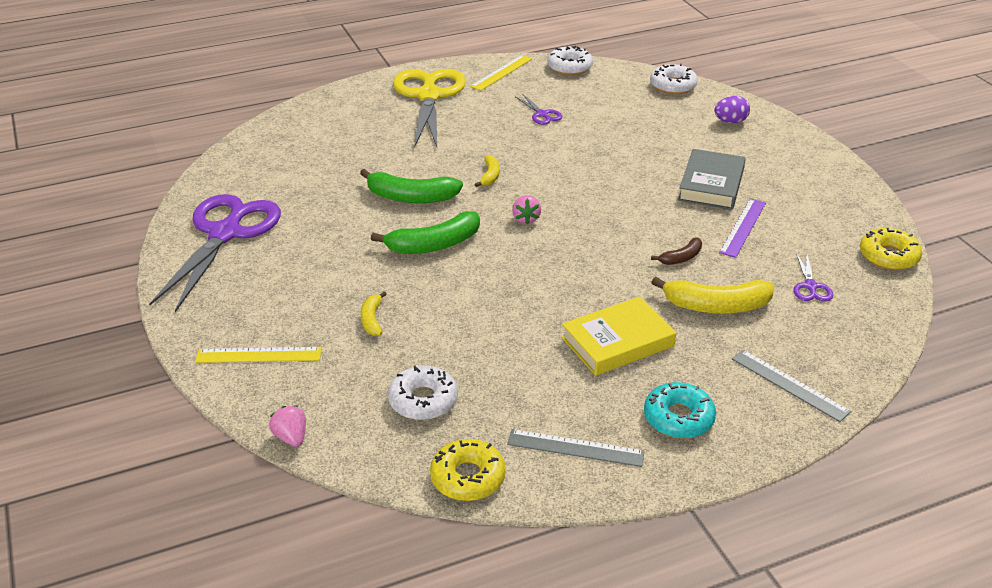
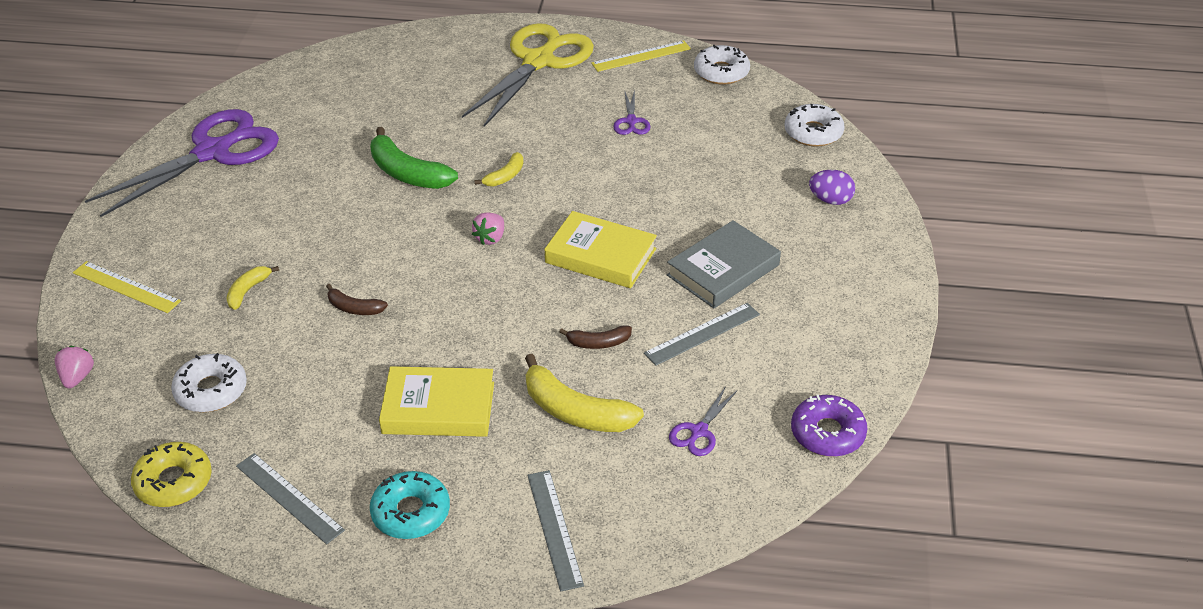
camera: 30 degrees right, 5 degrees up
(434, 244) = (377, 233): green banana -> none
(474, 300) = (354, 308): none -> brown banana
(618, 203) = (600, 255): none -> yellow book
(743, 227) = (702, 334): purple ruler -> grey ruler
(888, 256) = (827, 433): yellow donut -> purple donut

